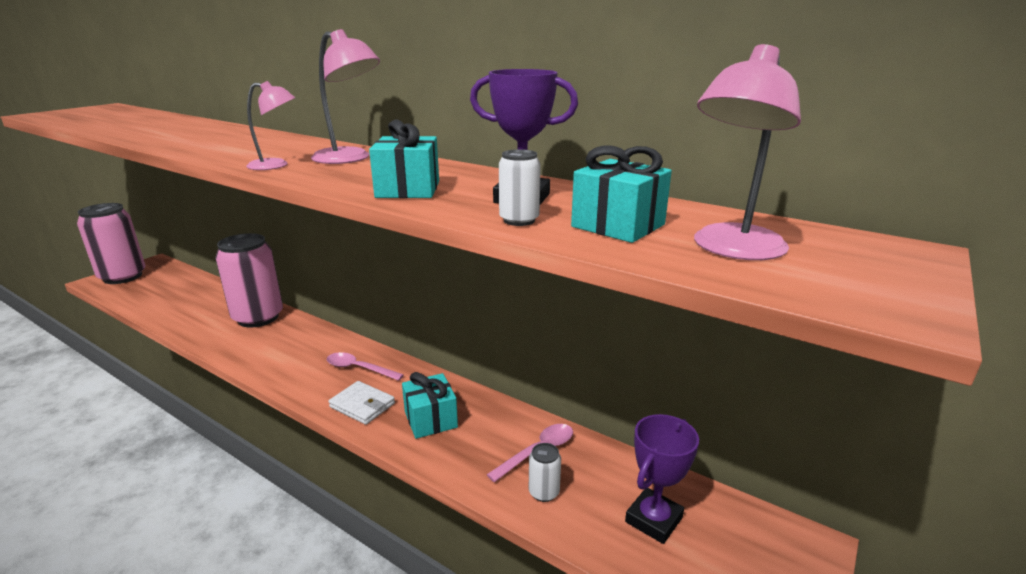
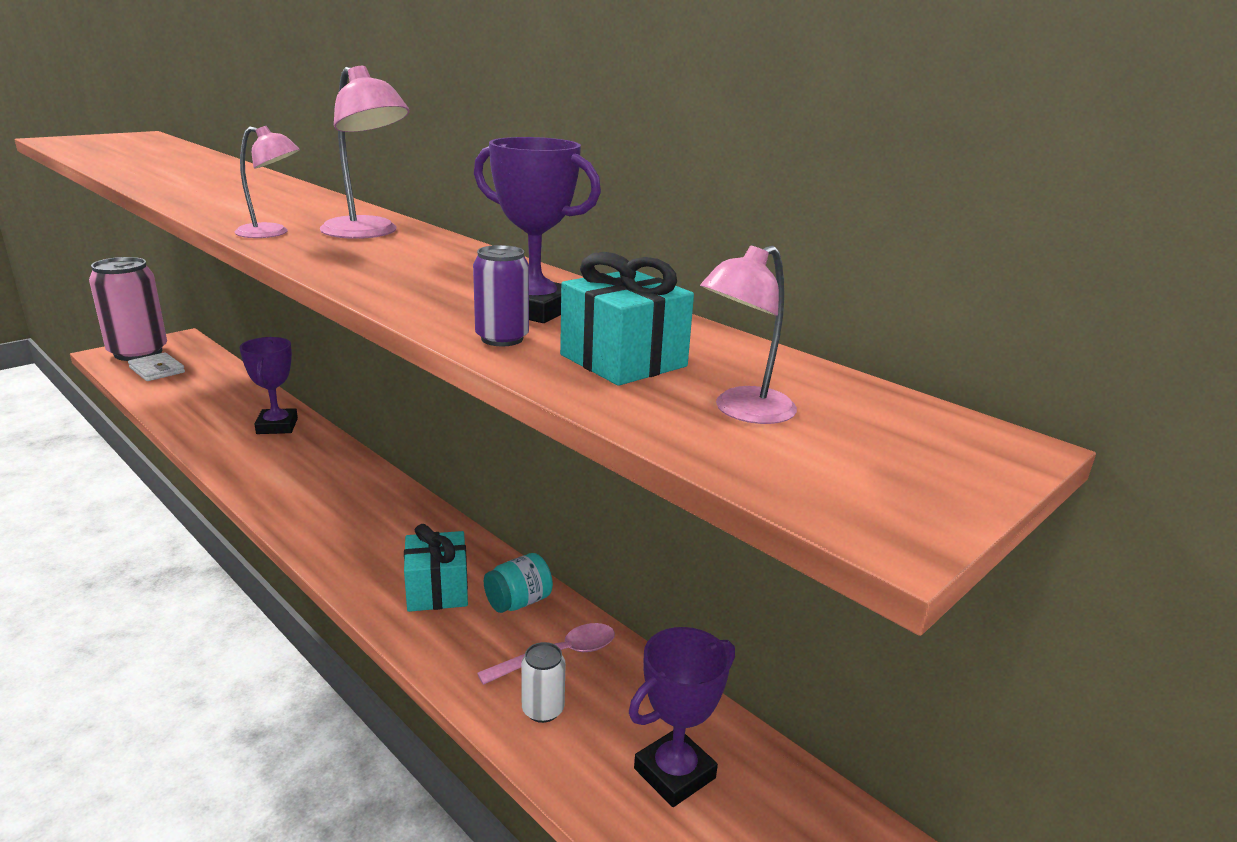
camera: 10 degrees right, 0 degrees up
(258, 317) = (277, 426): pink can -> purple trophy
(359, 368) = (374, 510): pink spoon -> none
(362, 405) = (359, 558): white wallet -> white wallet (157, 370)
(408, 189) = (402, 282): turquoise gift -> none
(493, 418) = (518, 602): none -> turquoise jar
(519, 220) = (502, 338): white can -> purple can
(732, 250) = (743, 411): pink lamp -> pink lamp, size x0.65

